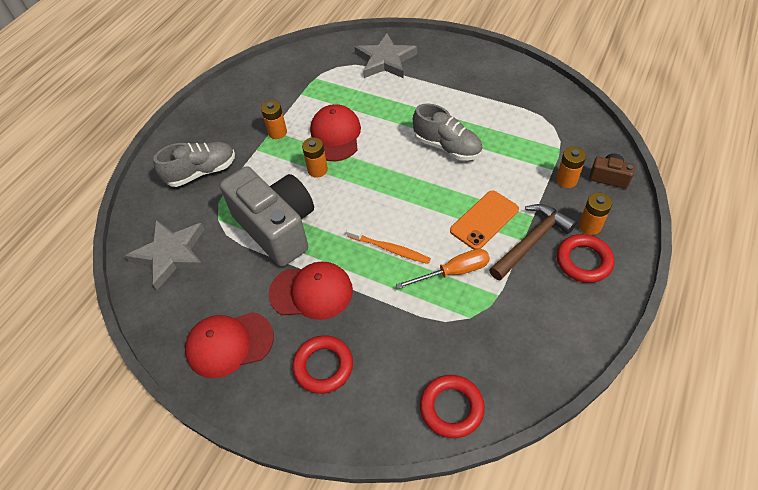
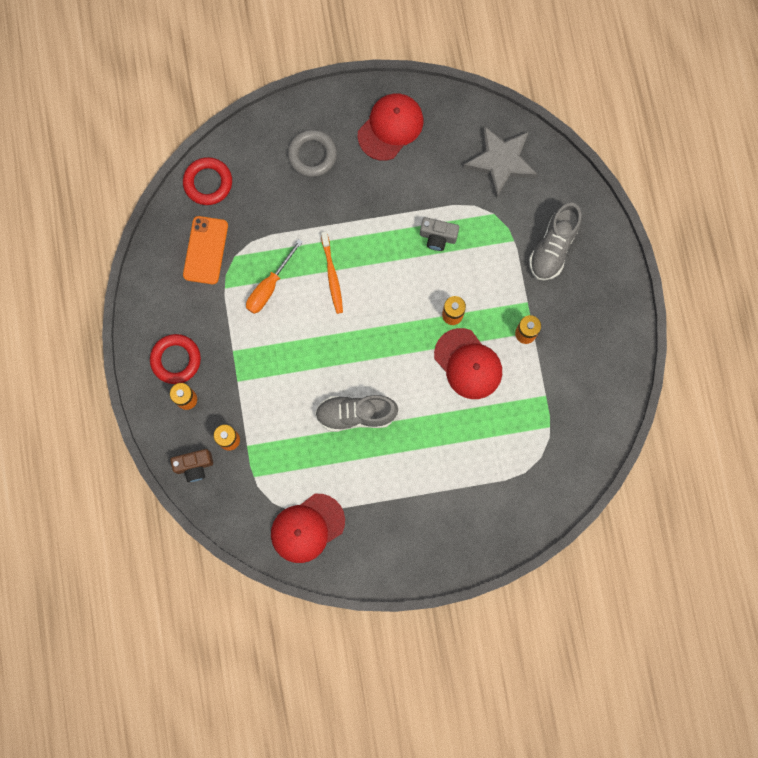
camera: 140 degrees right, 25 degrees up
(277, 228) = (438, 237): grey camera -> grey camera, size x0.43
(311, 292) = (364, 202): red cap -> red cap (307, 528)
(323, 366) = (312, 155): red ring -> grey ring
(385, 60) = (497, 497): grey star -> none
(390, 249) = (332, 276): orange toothbrush -> orange toothbrush turned 90 degrees counterclockwise
(484, 220) = (274, 351): orange phone -> orange phone (205, 250)
(531, 241) = (225, 353): brown hammer -> none

